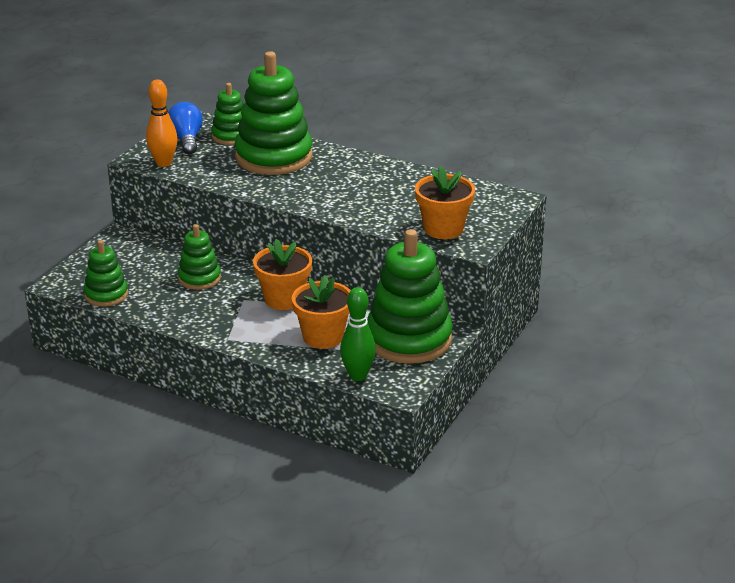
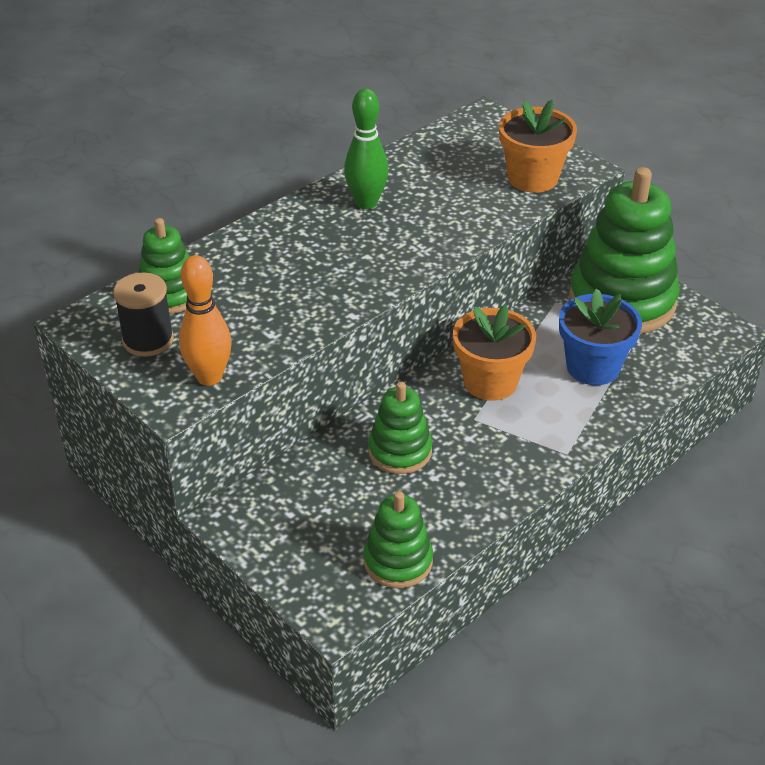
camera: 70 degrees left, 10 degrees up
(186, 139) = (148, 340): blue light bulb -> black spool
(274, 157) = (263, 268): green stacking toy -> none
(323, 337) = (593, 367): orange flower pot -> blue flower pot
(358, 375) = (687, 358): green bowling pin -> green bowling pin (366, 203)

